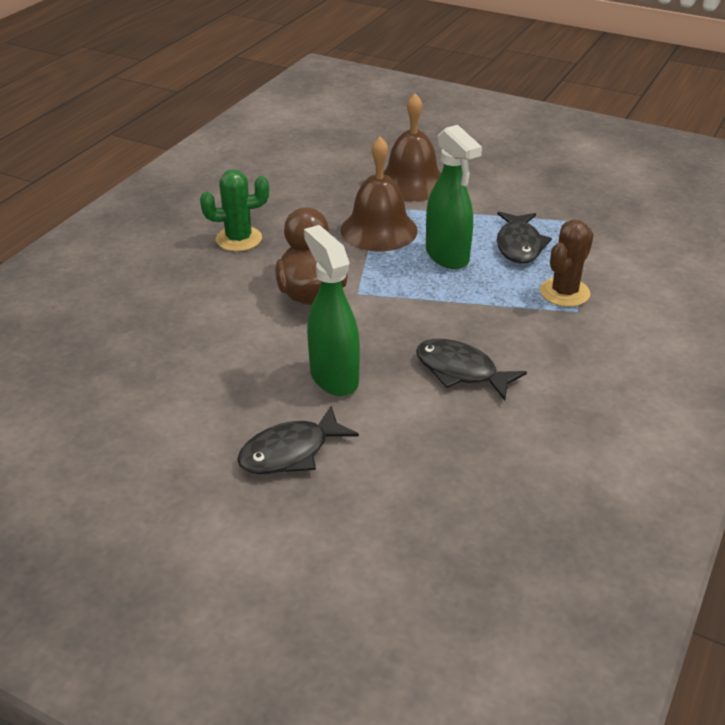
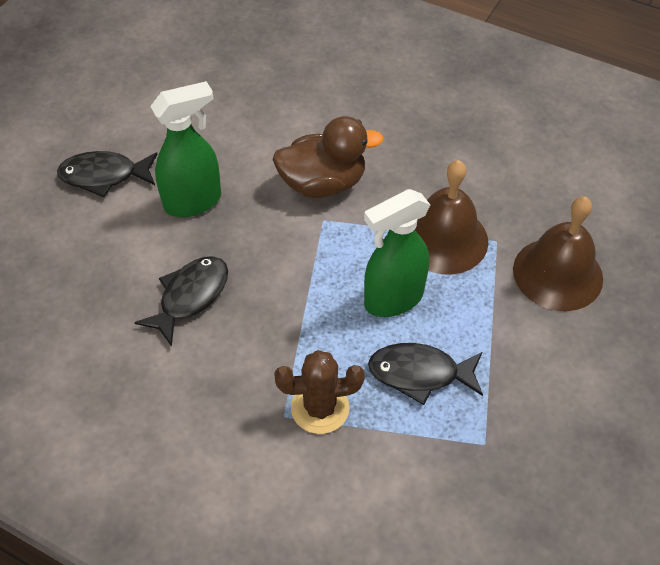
camera: 90 degrees right, 15 degrees up
(239, 239) = (418, 126): green cactus -> none
(290, 452) = (104, 176): black fish -> black fish turned 60 degrees counterclockwise
(564, 292) = (320, 408): brown cactus -> brown cactus turned 45 degrees counterclockwise

